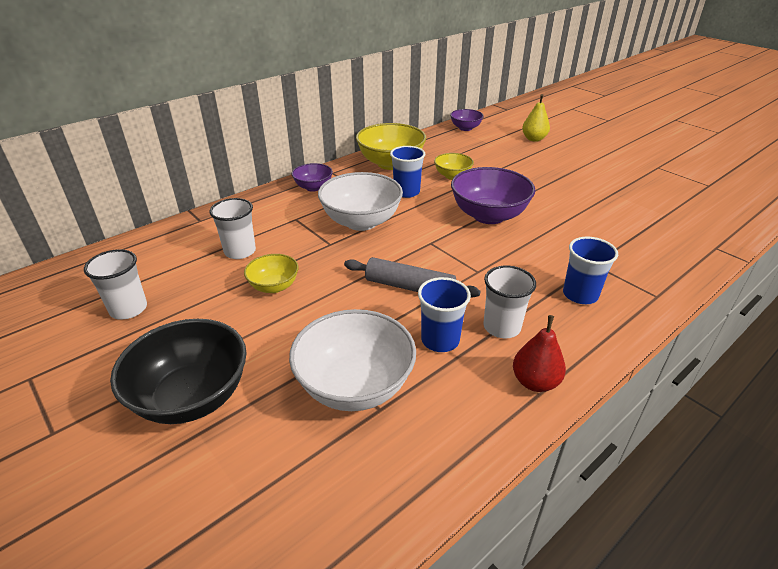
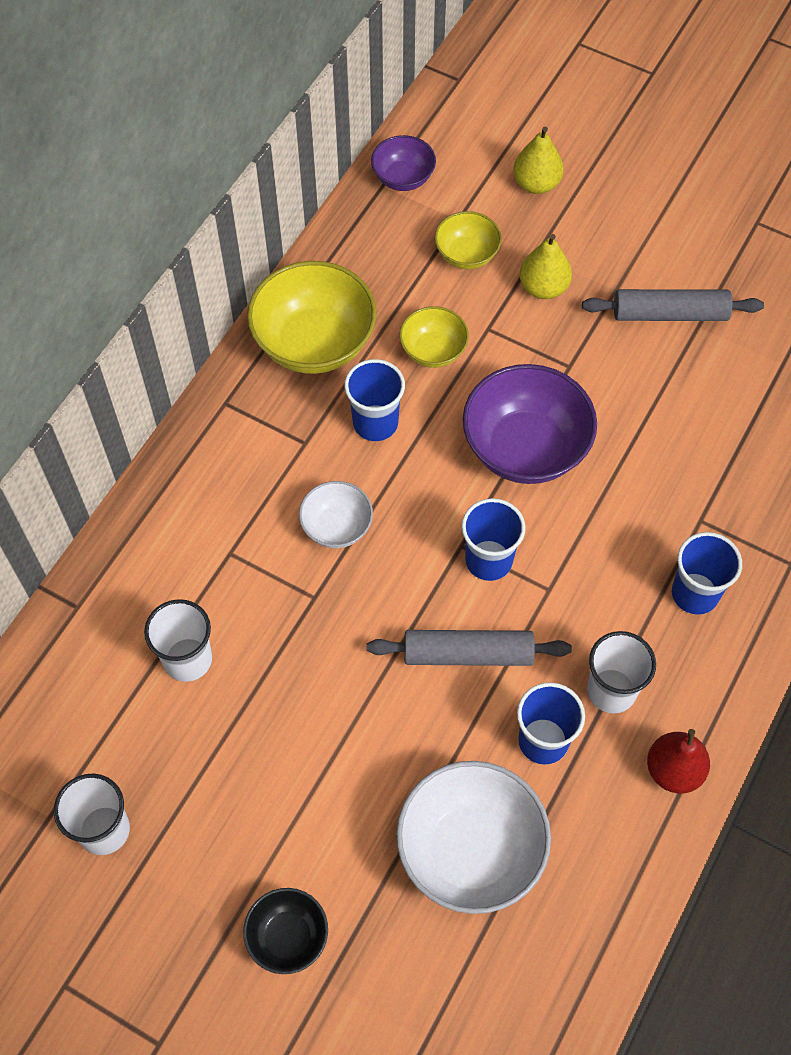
camera: 20 degrees left, 25 degrees up
(192, 397) = (288, 937): black bowl -> black bowl, size x0.54
(274, 286) = (281, 716): yellow bowl -> yellow bowl (466, 255)
(313, 187) = (214, 457): purple bowl -> none
(361, 222) = (337, 527): white bowl -> white bowl, size x0.54
(444, 252) = (488, 560): none -> blue cup
(524, 167) = (543, 287): none -> yellow pear
(596, 187) = (669, 314): none -> grey rolling pin

